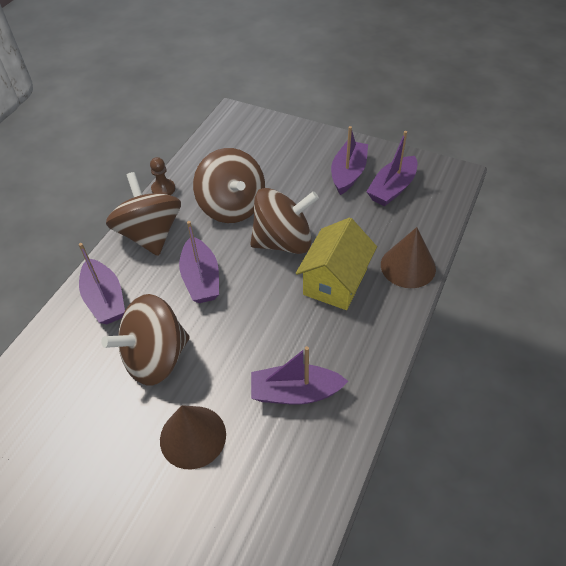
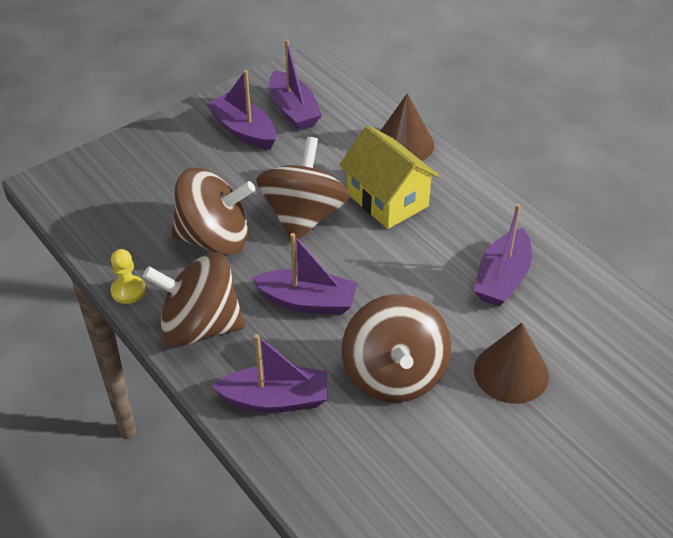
camera: 65 degrees left, 5 degrees down
(163, 189) = (128, 291): brown pawn -> yellow pawn

